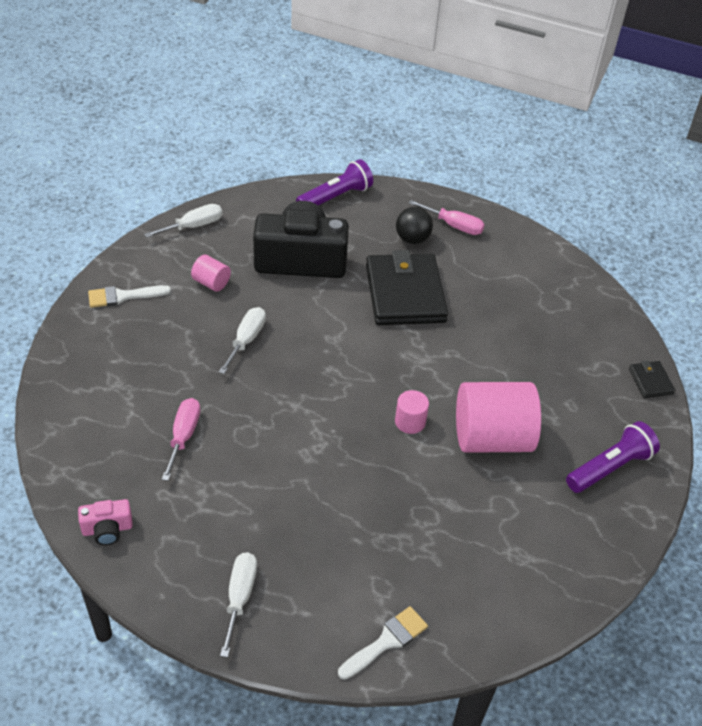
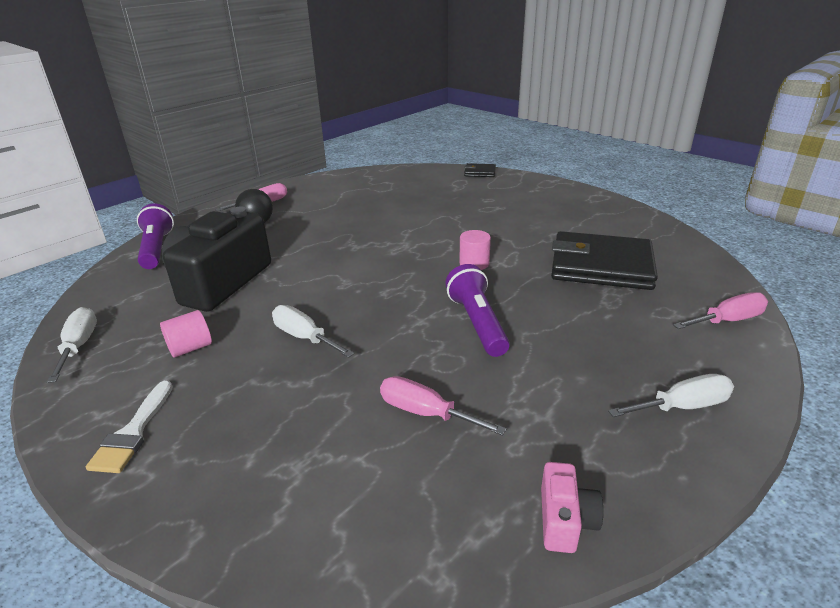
camera: 65 degrees left, 15 degrees down
(239, 597) = (682, 406): white screwdriver -> white screwdriver turned 135 degrees clockwise
(386, 641) = (727, 320): white brush -> pink screwdriver
(405, 293) = (320, 238): black wallet -> black wallet (601, 266)
(491, 438) = (508, 233): pink cylinder -> none
(610, 467) = (553, 198): purple flashlight -> purple flashlight (477, 323)

